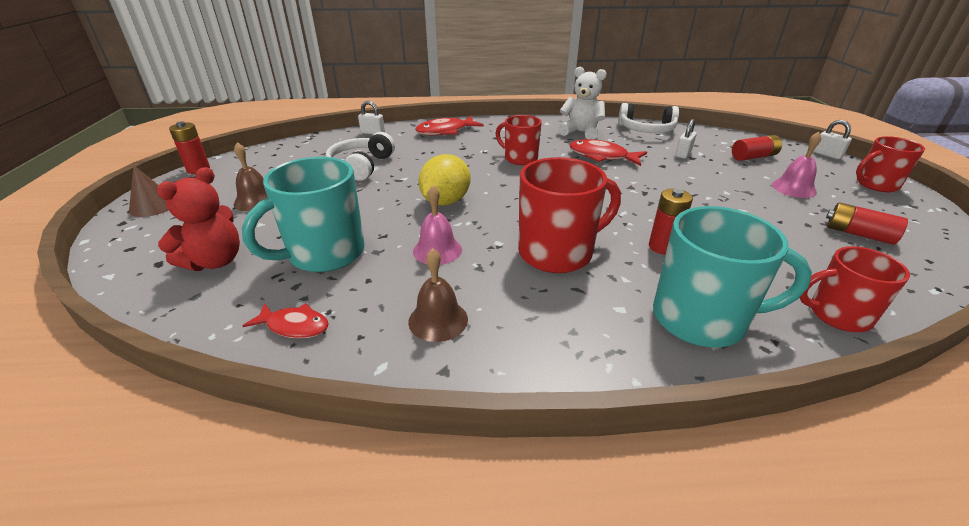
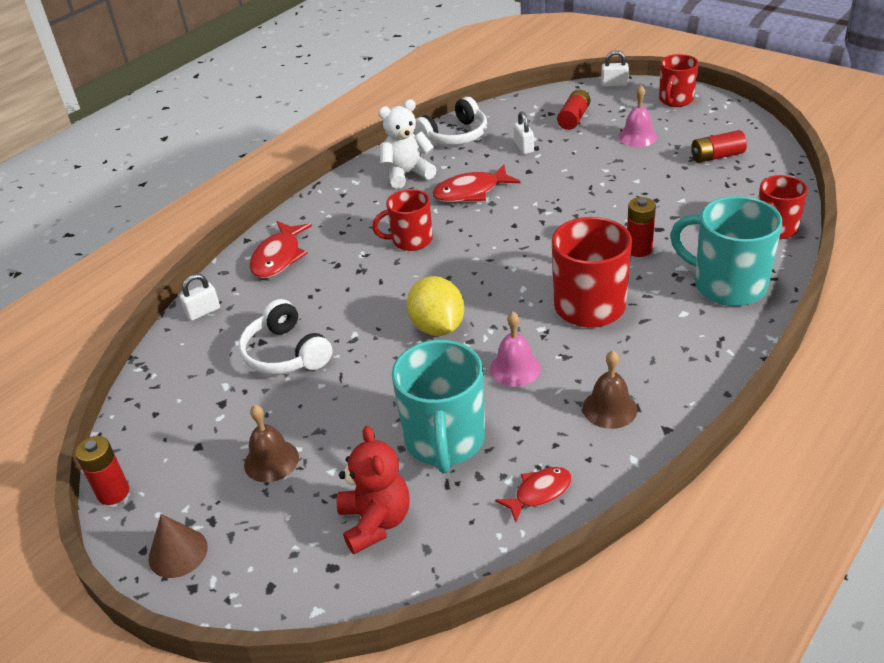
camera: 45 degrees left, 5 degrees up
(701, 319) = (727, 285): turquoise mug -> turquoise mug turned 105 degrees counterclockwise

